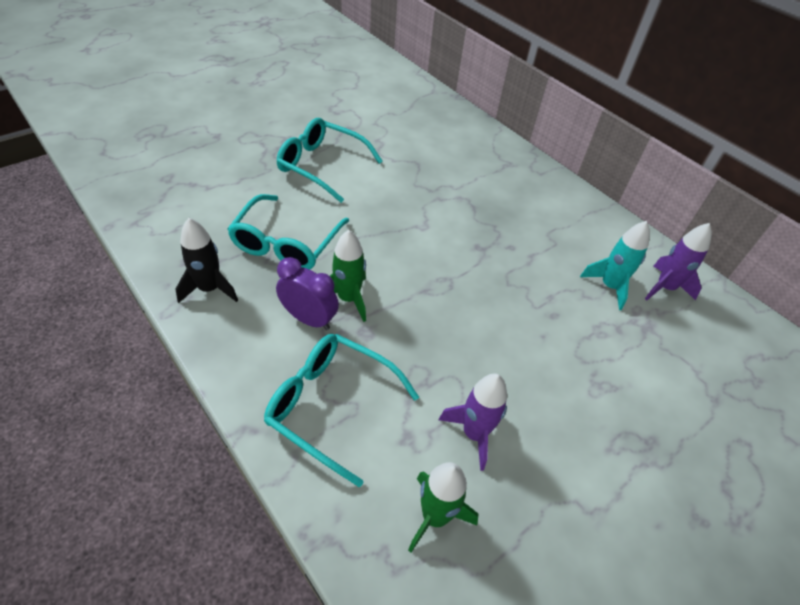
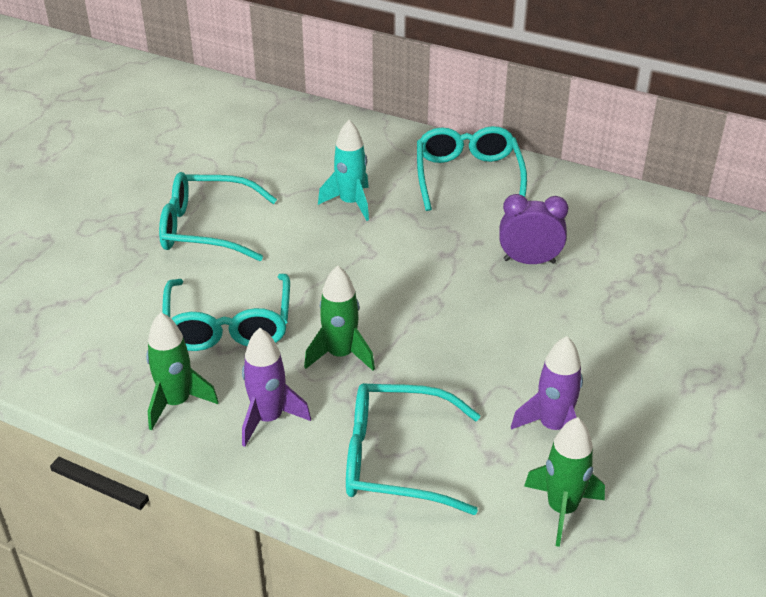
camera: 20 degrees left, 10 degrees down
(210, 289) = (176, 403): black rocket -> green rocket
(309, 319) = (312, 390): purple clock -> purple clock (529, 261)
(535, 193) = (468, 177): none -> turquoise glasses
(609, 286) = (600, 245): turquoise rocket -> turquoise rocket (351, 203)
(665, 288) = (654, 227): purple rocket -> purple rocket (268, 419)

